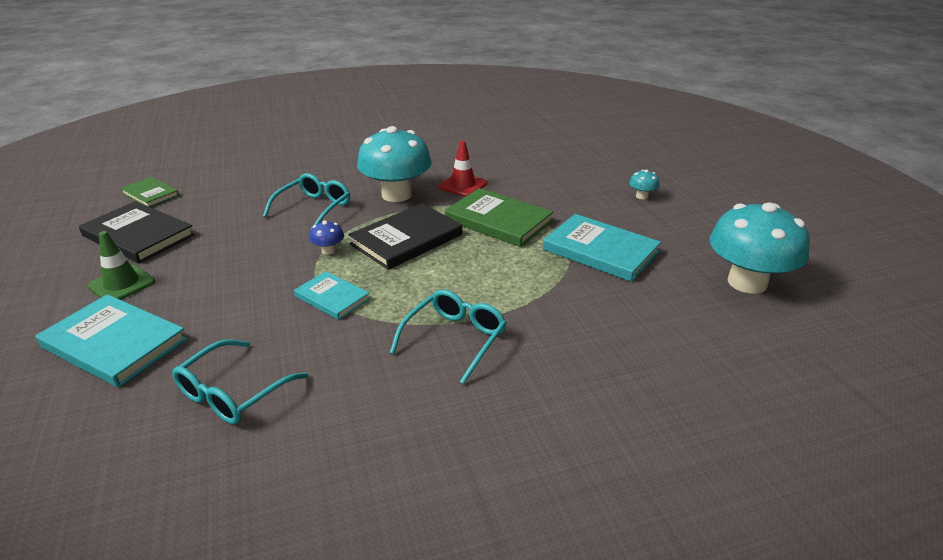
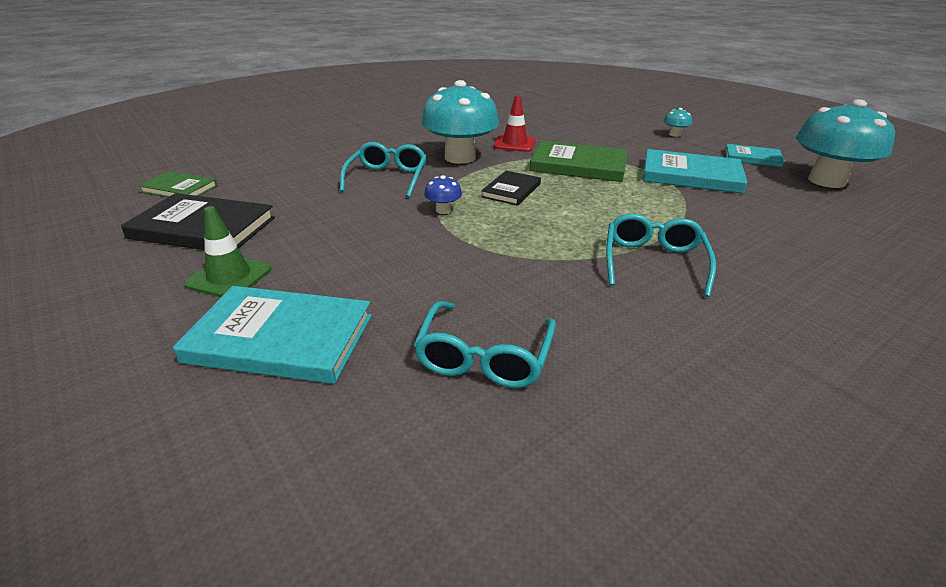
camera: 20 degrees left, 0 degrees up
(332, 297) = (493, 249): turquoise book -> turquoise book (752, 158)
(406, 239) = (511, 190): black book -> black book, size x0.59

